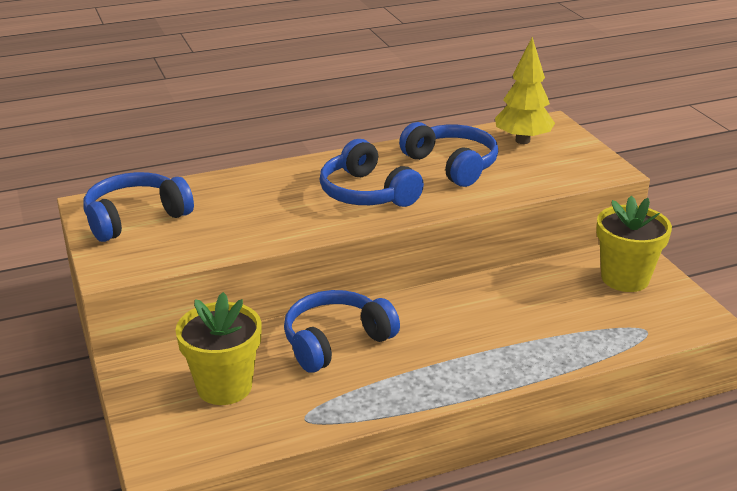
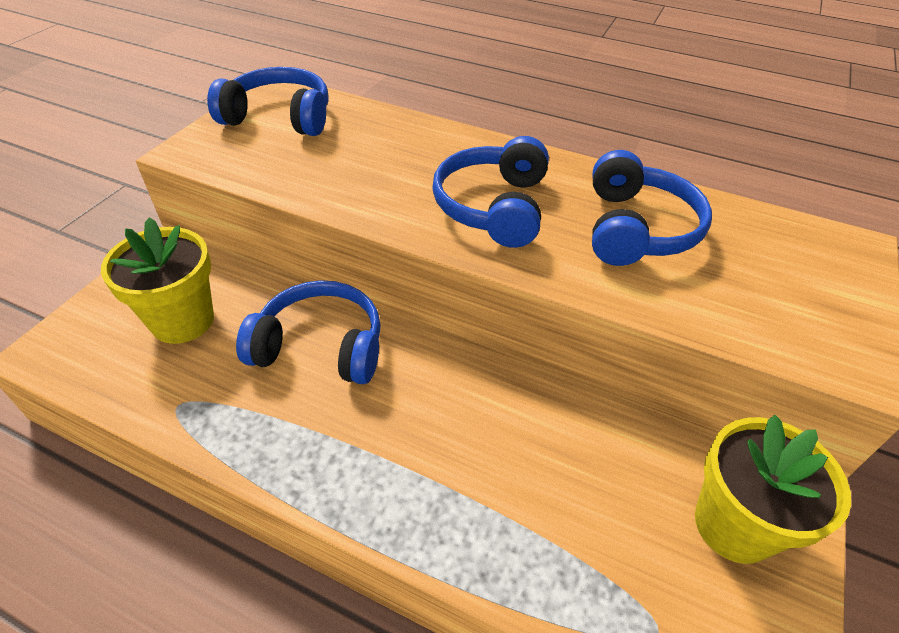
camera: 45 degrees right, 15 degrees up
(522, 140) = (776, 248): yellow tree -> none

